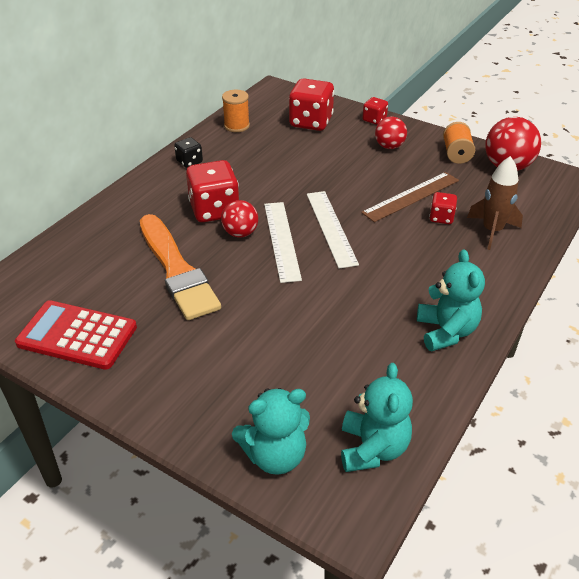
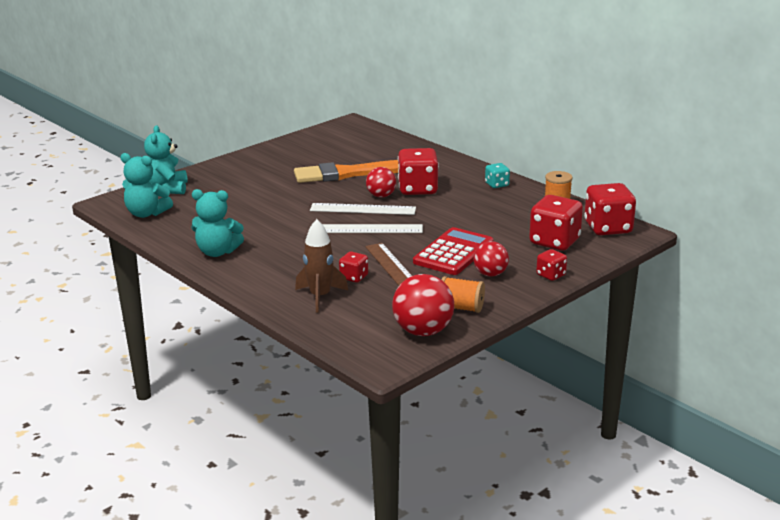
camera: 105 degrees right, 15 degrees down
(77, 335) = (305, 146): red calculator -> red calculator (453, 252)
(189, 162) = (497, 185): black dice -> turquoise dice
(272, 100) = (608, 228): none -> red dice

